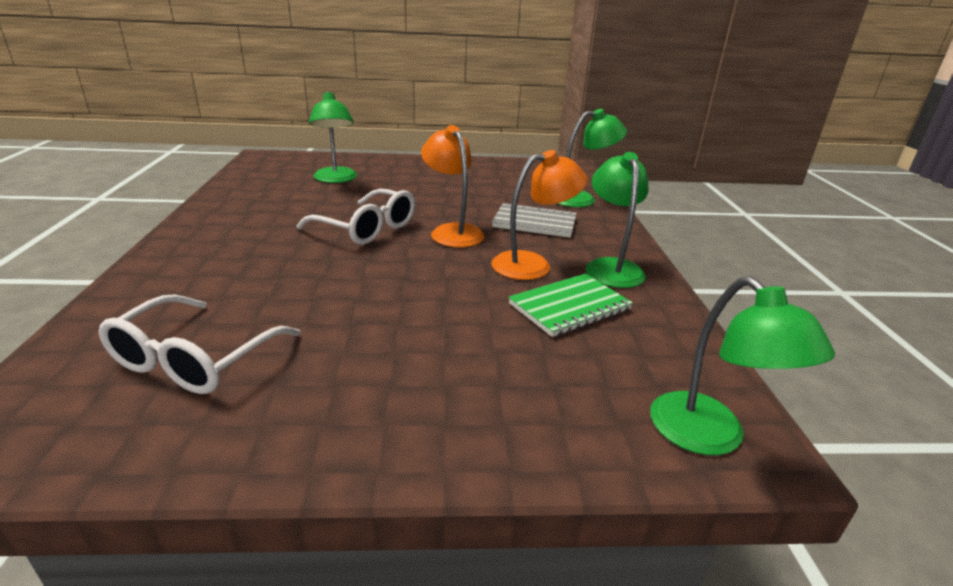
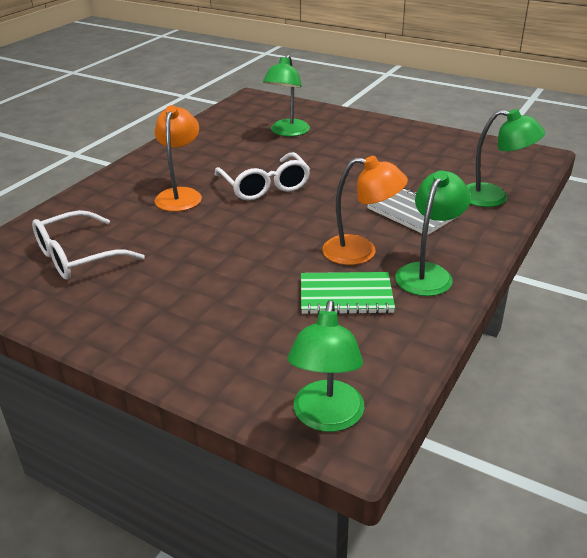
camera: 35 degrees right, 5 degrees up
(452, 231) = (329, 205): orange lamp -> orange lamp (180, 195)

